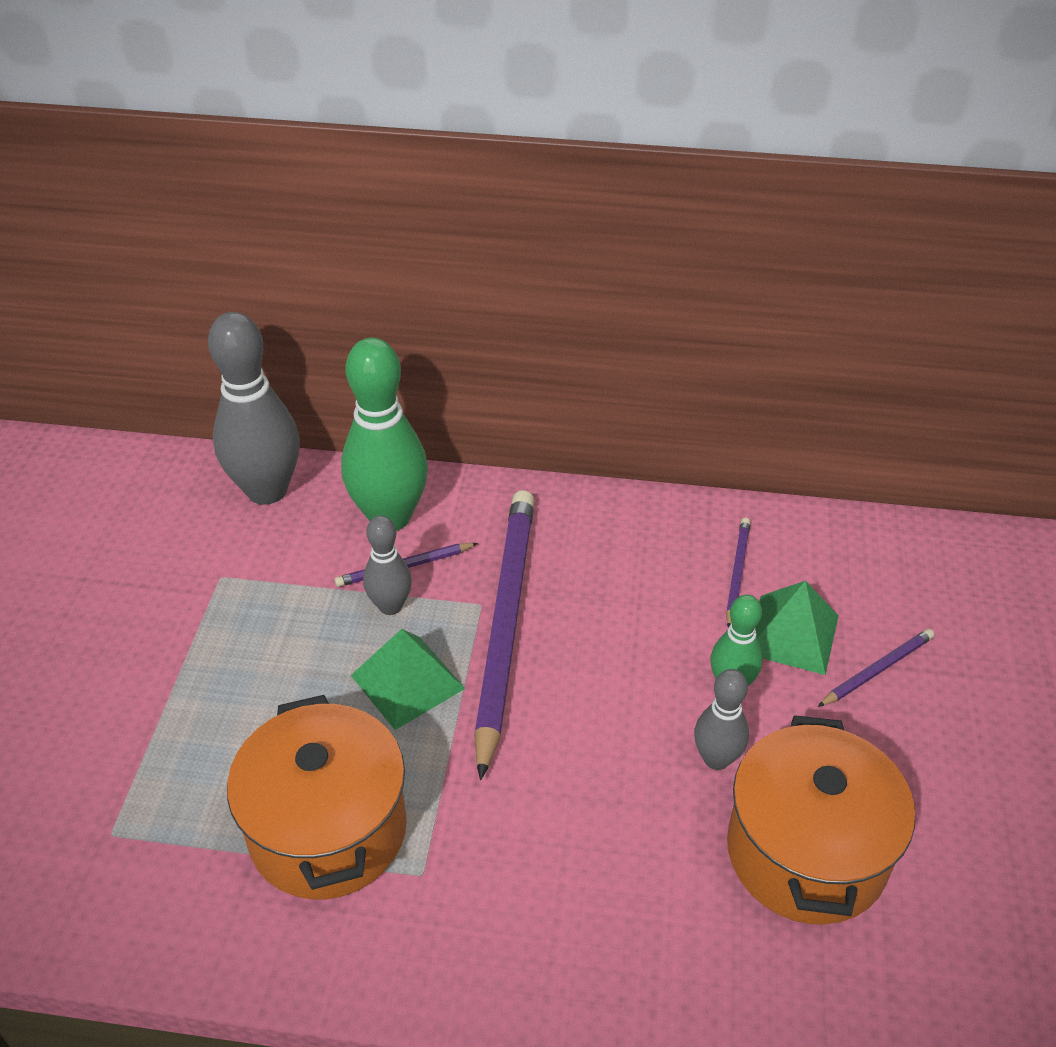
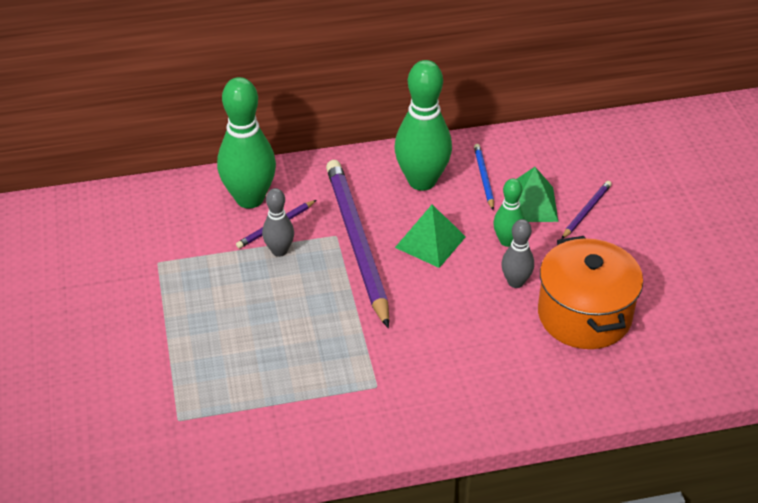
camera: 20 degrees left, 0 degrees up
(267, 490) = (157, 202): grey bowling pin -> none
(328, 830) = (309, 380): orange pot -> none
(407, 682) = (314, 290): green pyramid -> green pyramid (430, 242)
(642, 554) = (422, 181): none -> green bowling pin
(736, 573) = (483, 178): purple pencil -> blue pencil

